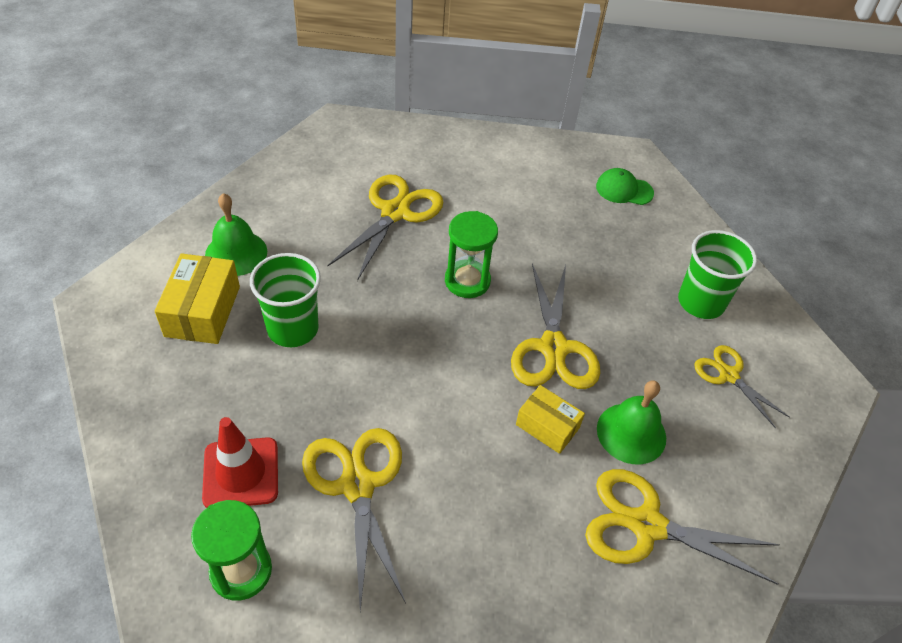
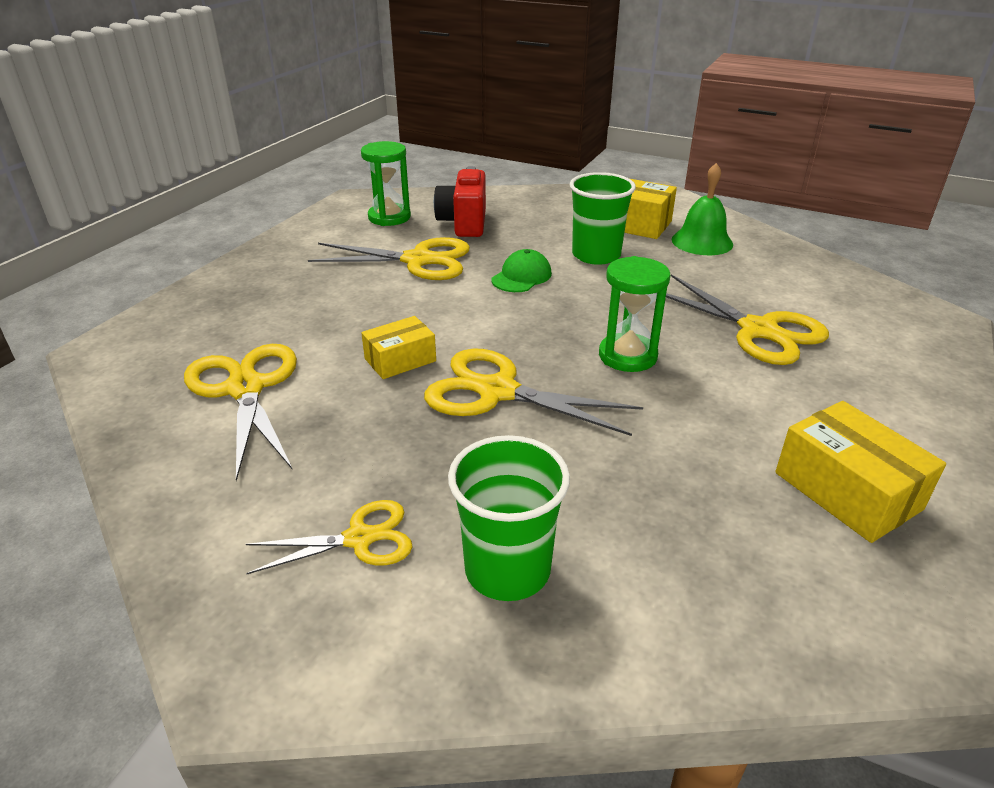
camera: 115 degrees right, 15 degrees down
(241, 473) = (464, 223): red traffic cone -> red camera
(555, 177) = (847, 491): none -> yellow box
(624, 190) = (816, 575): green cap -> green cap (521, 276)
(631, 433) = (348, 413): green bell -> none
(647, 525) = (245, 388): yellow scissors -> yellow scissors turned 60 degrees counterclockwise

